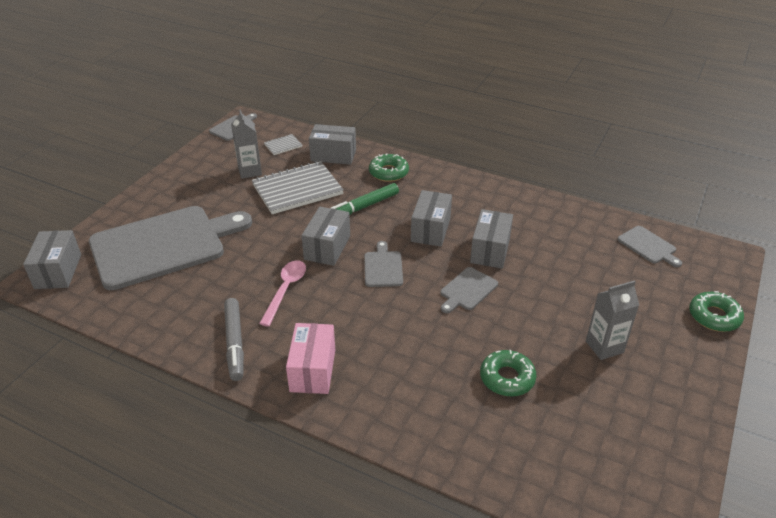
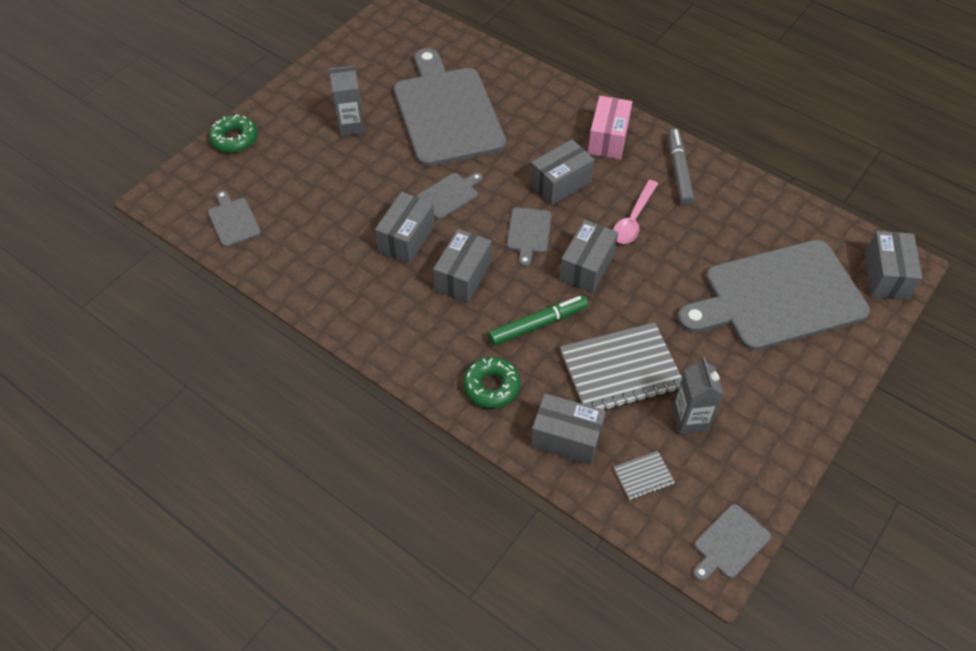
camera: 170 degrees left, 15 degrees up
(360, 314) = (560, 183): none -> grey box
(507, 378) = (447, 113): green donut -> grey cutting board

